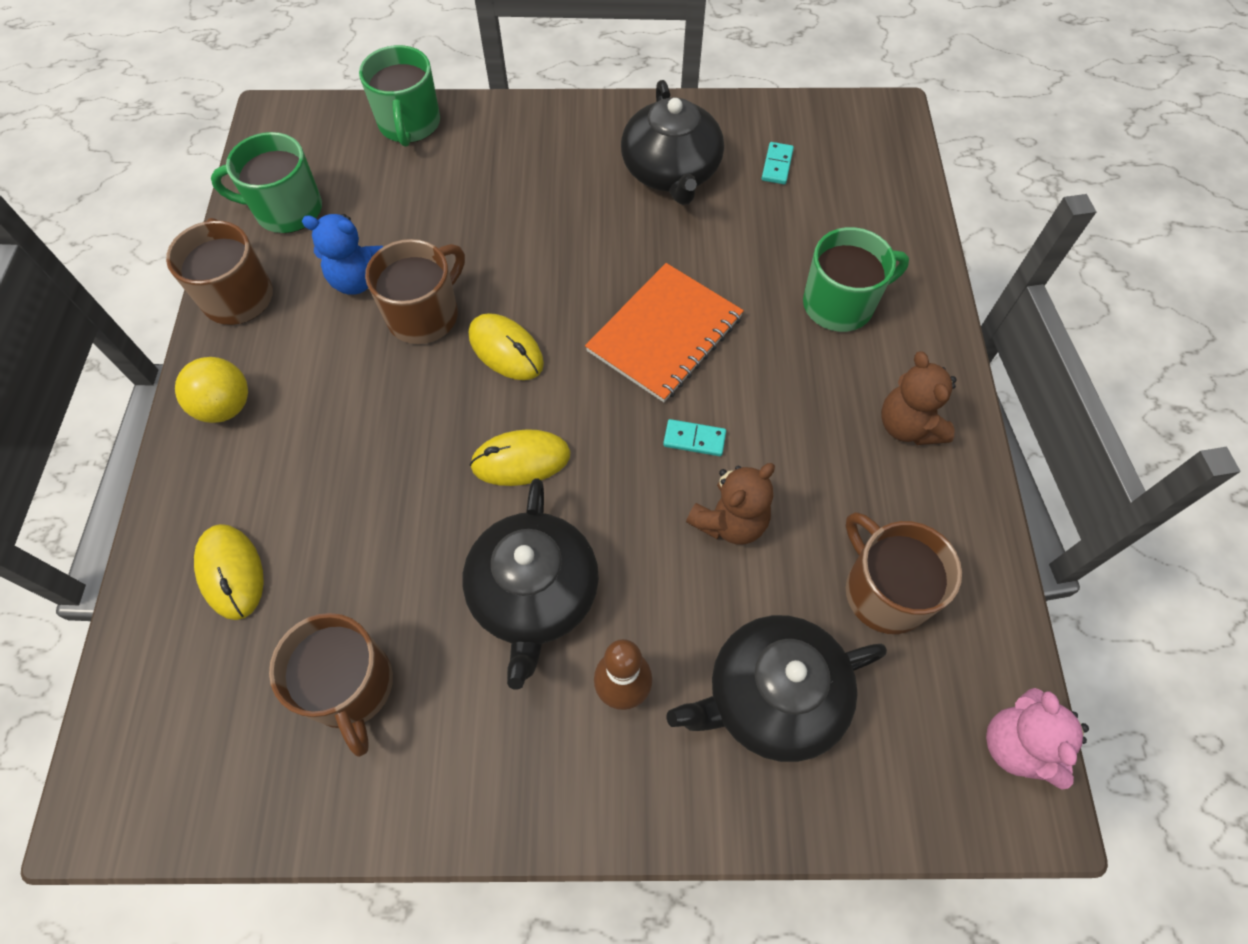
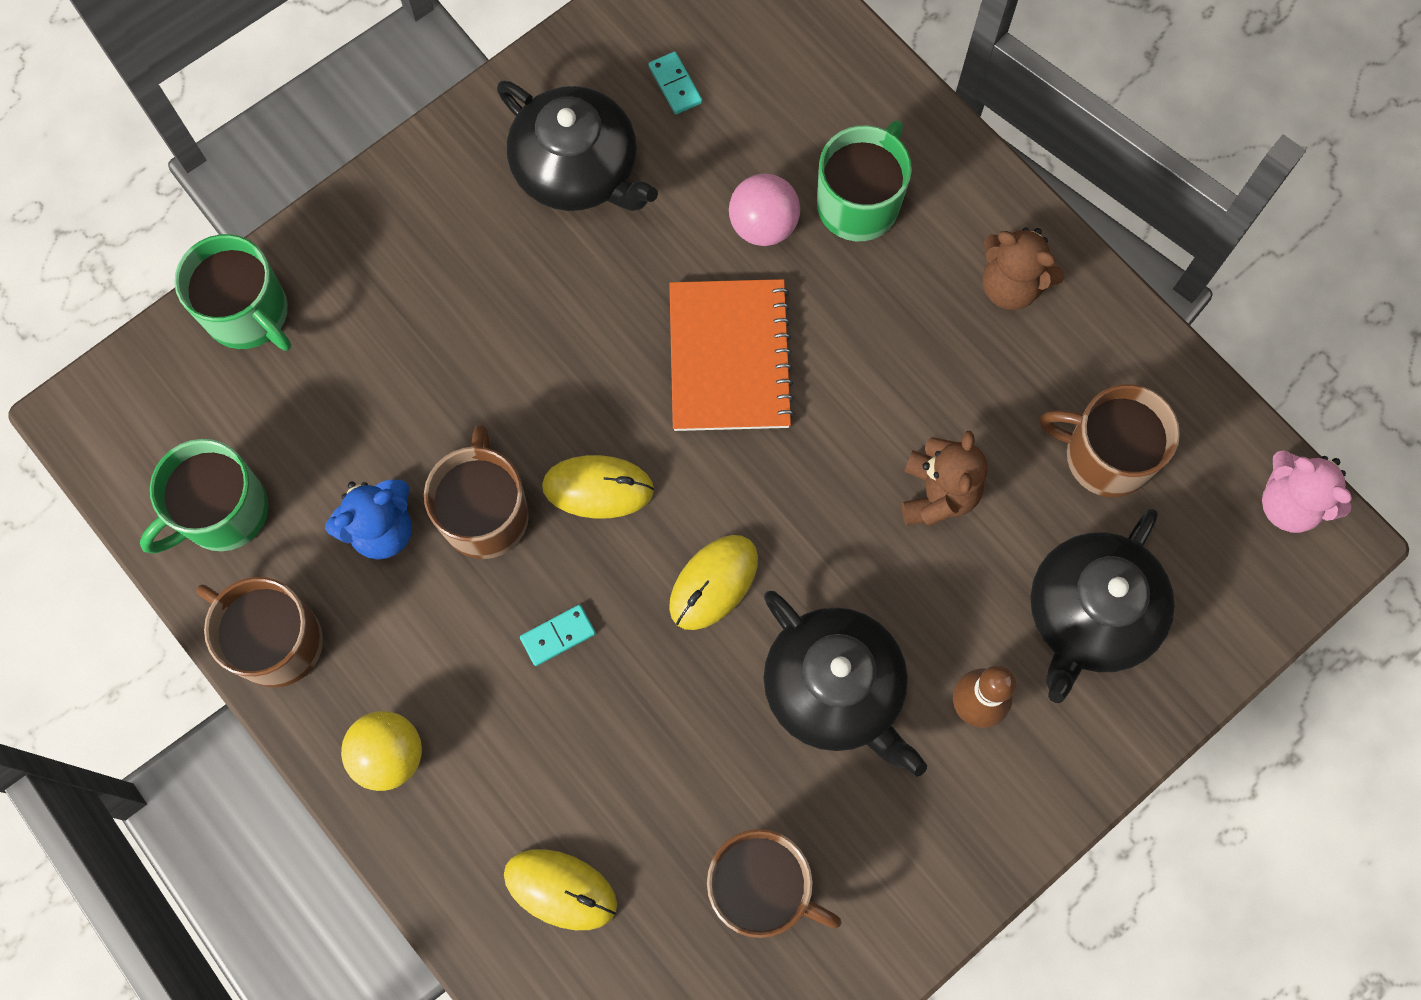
camera: 40 degrees left, 10 degrees up
(694, 439) = (845, 442): turquoise domino -> turquoise domino (558, 635)
(760, 275) = (763, 225): none -> pink ball

